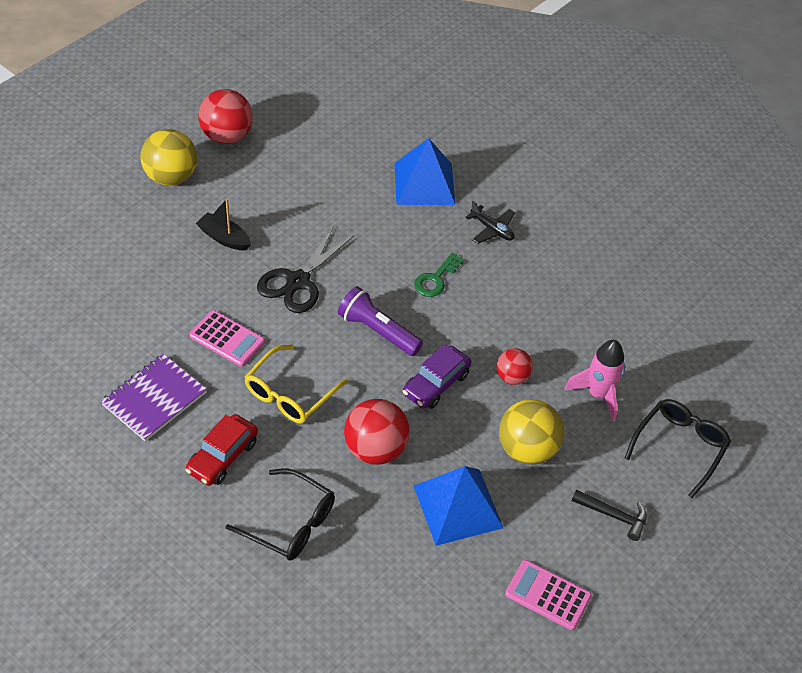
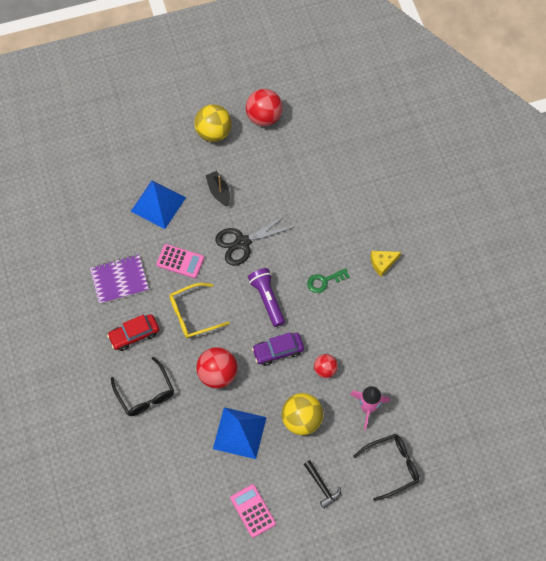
camera: 35 degrees right, 15 degrees up
(227, 339) = (180, 261): pink calculator -> pink calculator turned 45 degrees counterclockwise
(424, 184) = (362, 209): blue pyramid -> blue pyramid (158, 204)
(492, 229) = (382, 263): black plane -> yellow cheese

